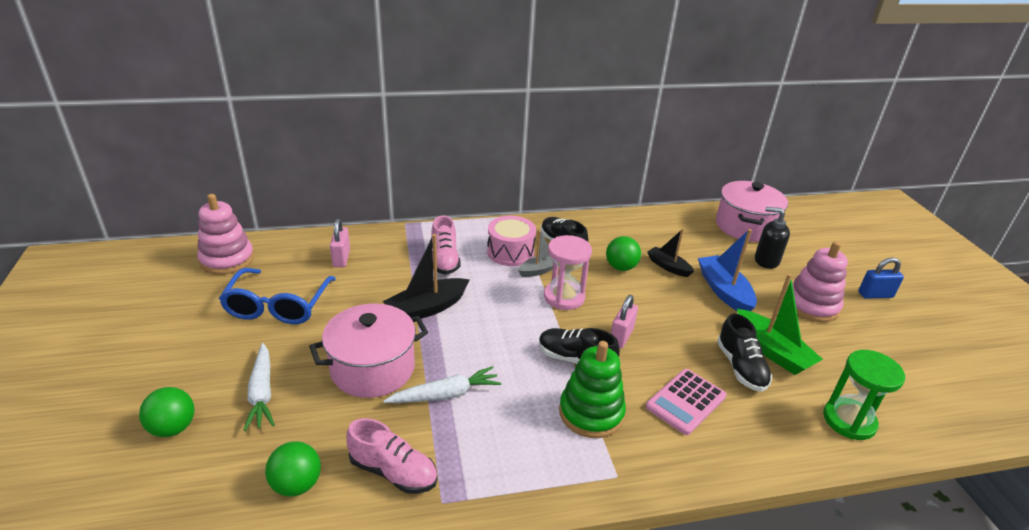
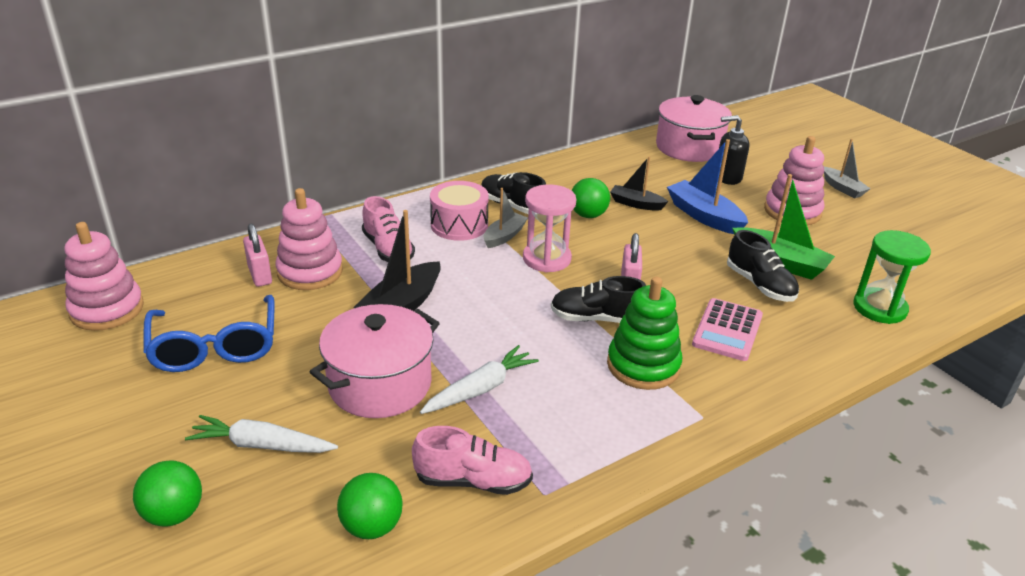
camera: 20 degrees left, 0 degrees up
(262, 393) = (262, 445): white carrot -> white carrot turned 135 degrees clockwise
(377, 264) = (310, 272): none -> pink stacking toy
(875, 295) = (842, 188): blue padlock -> grey boat

